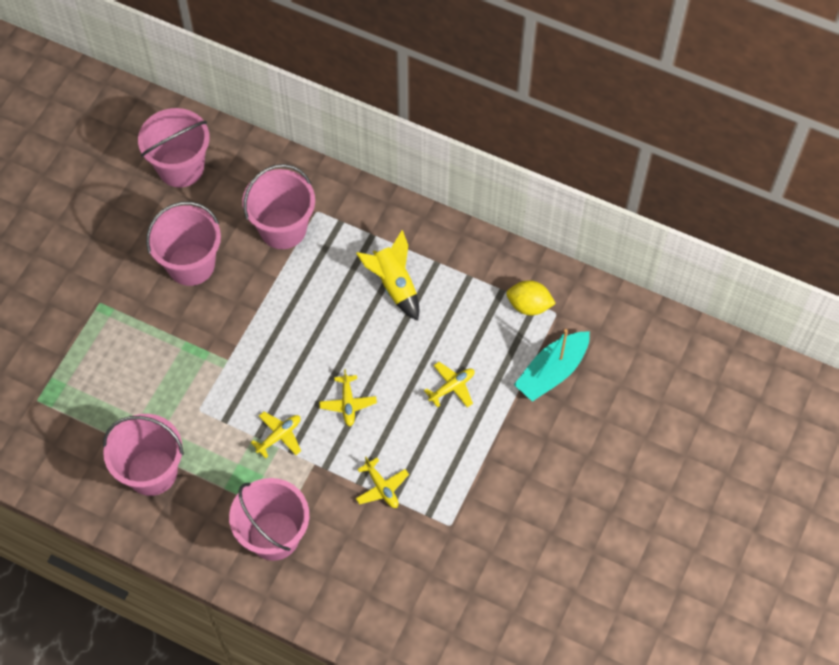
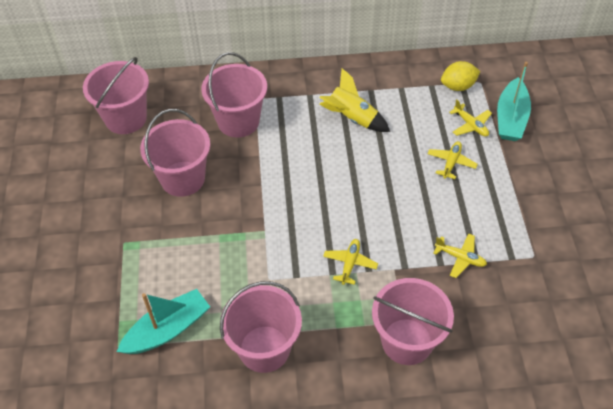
camera: 30 degrees left, 10 degrees down
(85, 408) = (167, 329): none -> turquoise boat
(348, 403) = (384, 212): yellow plane -> yellow plane (470, 125)

